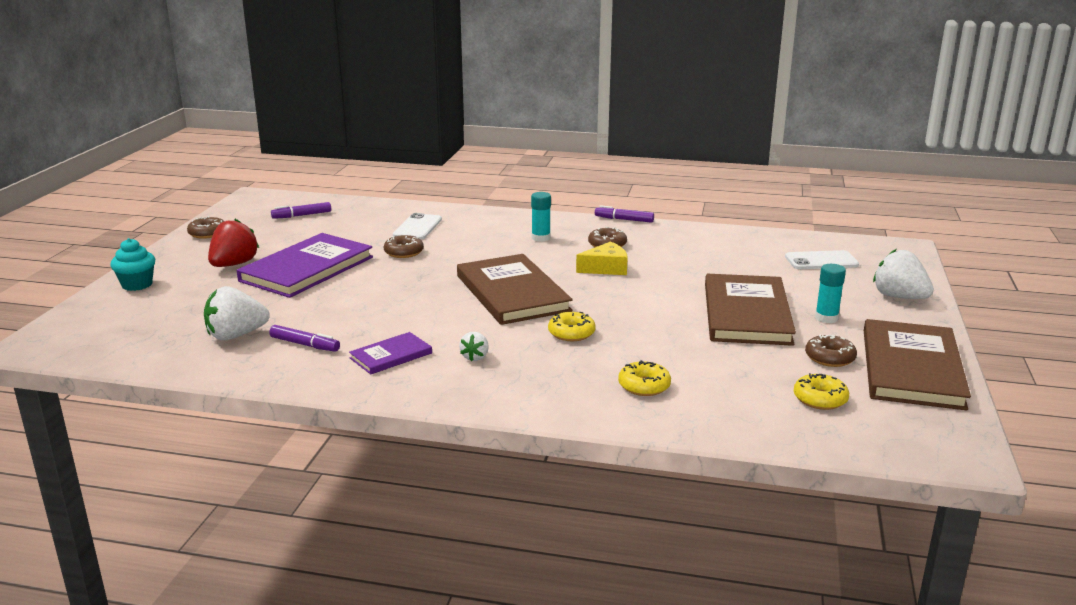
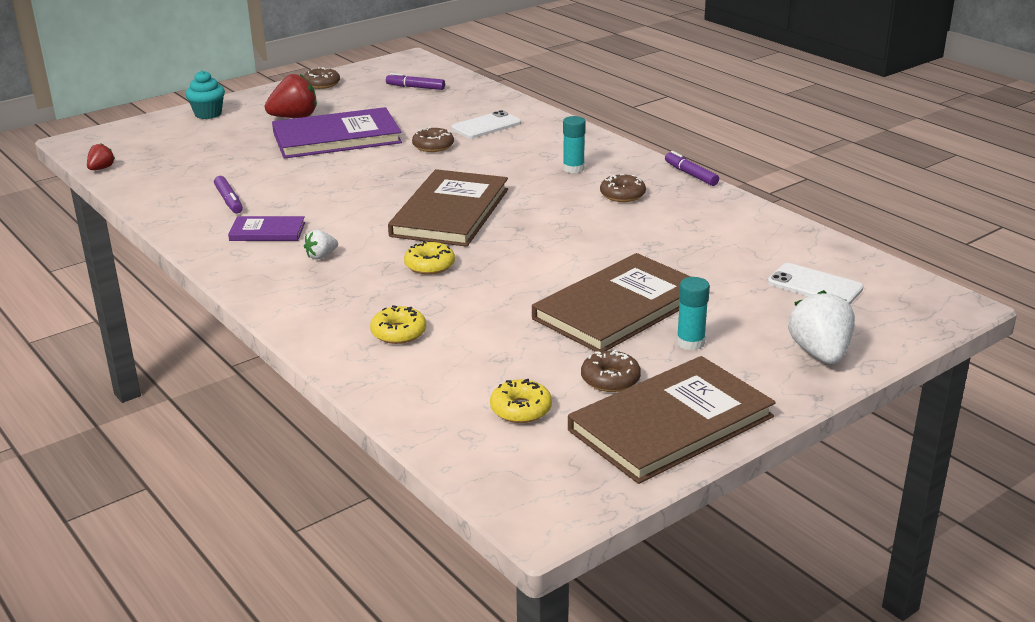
camera: 40 degrees right, 5 degrees up
(110, 361) = (101, 168): none -> red strawberry
(236, 335) = (200, 177): white strawberry -> none
(606, 268) = (575, 217): yellow cheese -> none

